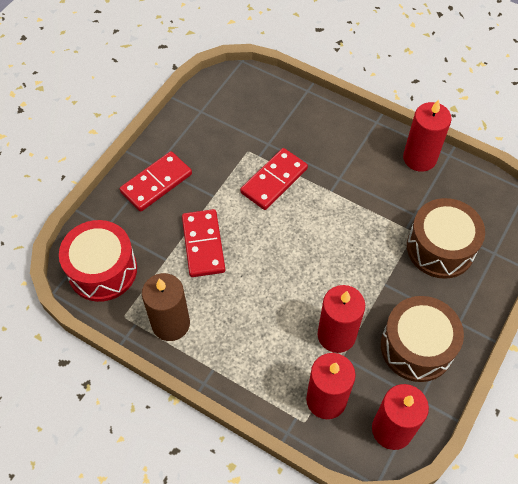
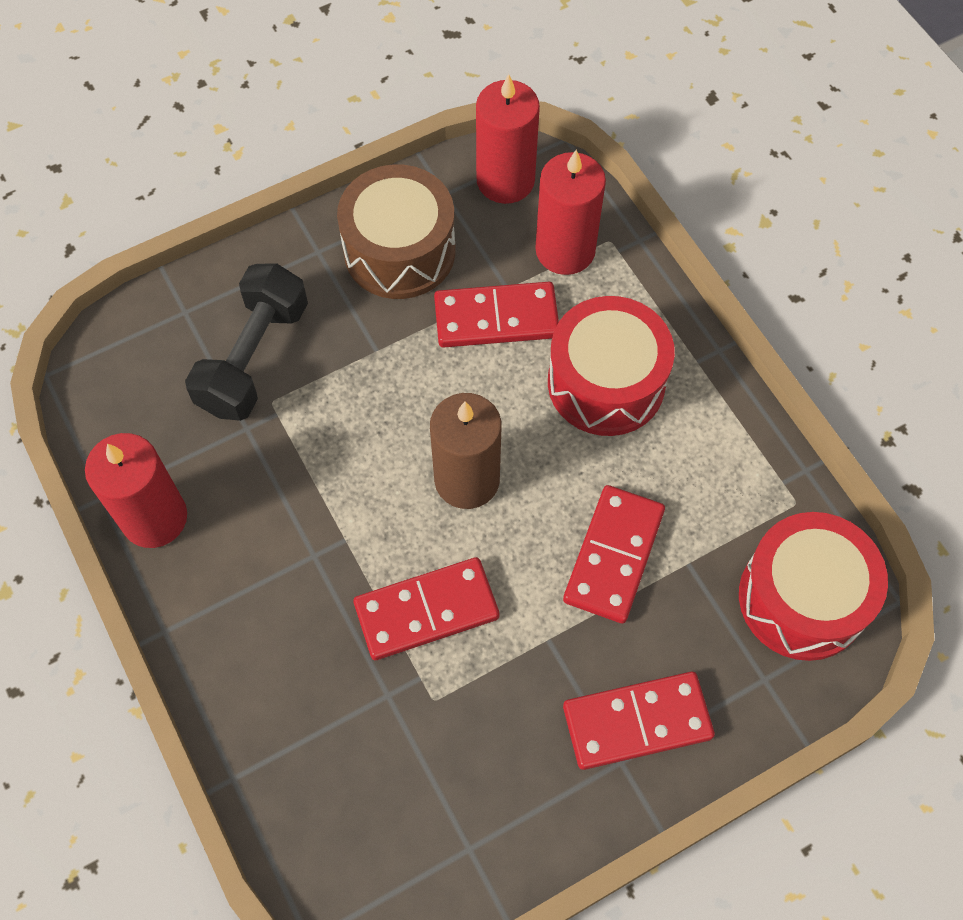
camera: 150 degrees left, 5 degrees up
(171, 324) = (728, 454): brown candle -> brown candle (467, 480)
(255, 329) = (606, 383): none -> red drum
(336, 335) = (496, 318): red candle -> red domino
(440, 248) = (254, 358): brown drum -> black dumbbell

